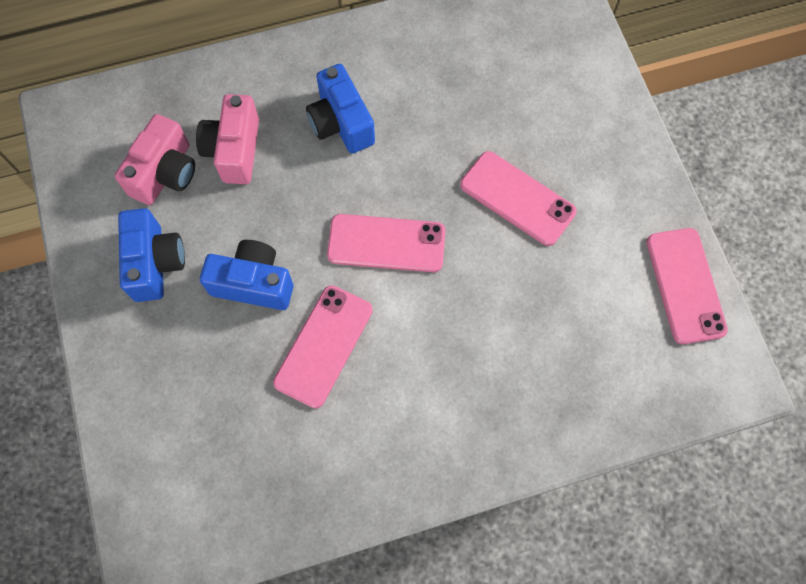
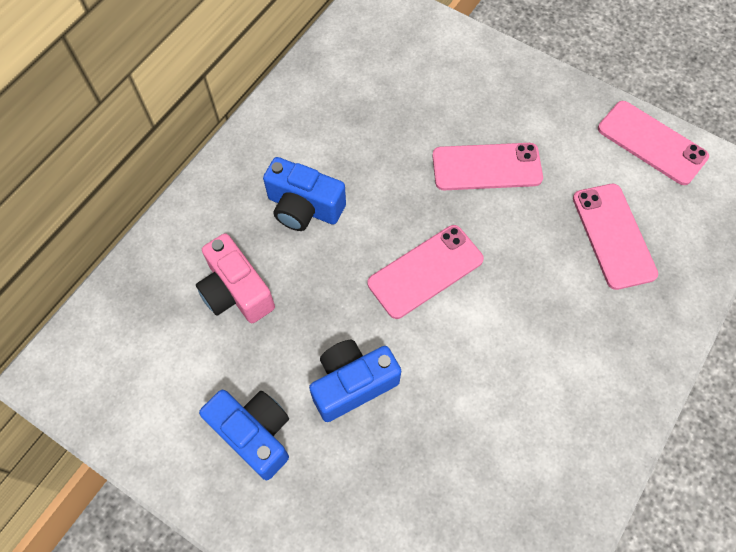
camera: 40 degrees left, 5 degrees down
(165, 173) = (193, 354): pink camera -> none
(323, 346) = (453, 387): pink phone -> pink phone (613, 236)

